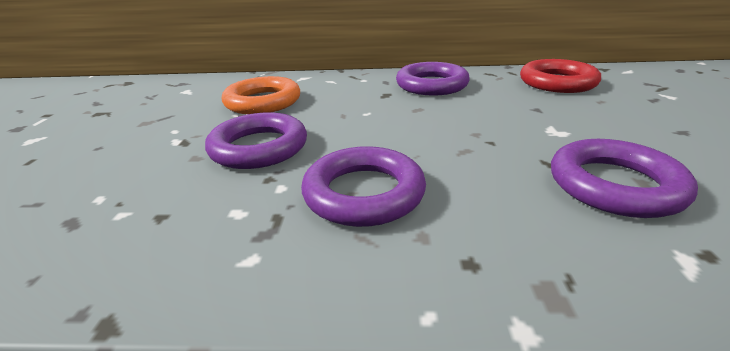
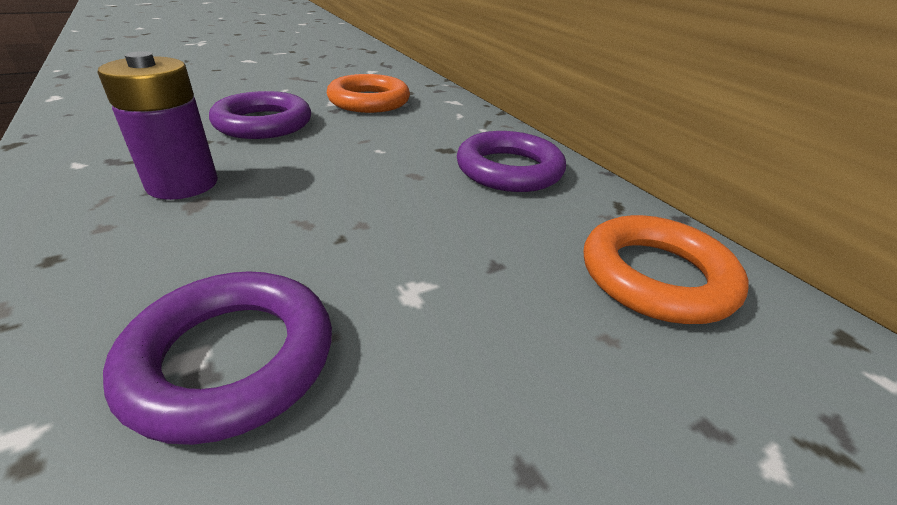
camera: 55 degrees right, 5 degrees up
(364, 193) = (183, 184): purple ring -> purple battery
(557, 82) = (656, 276): red ring -> orange ring

